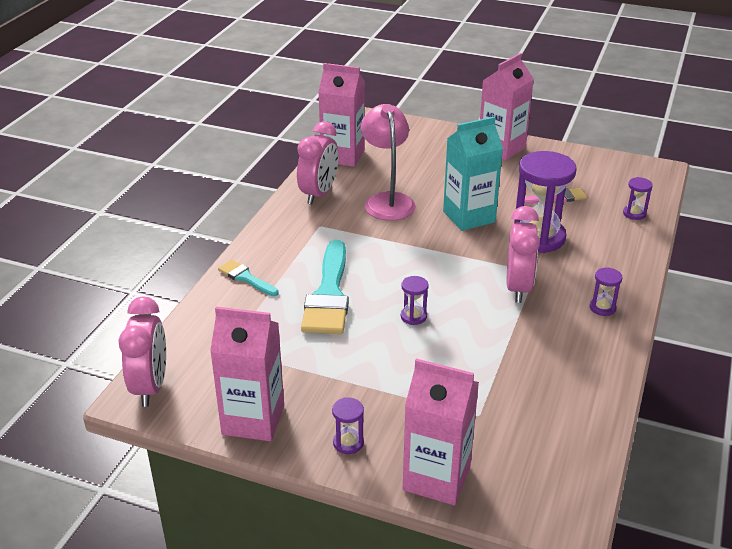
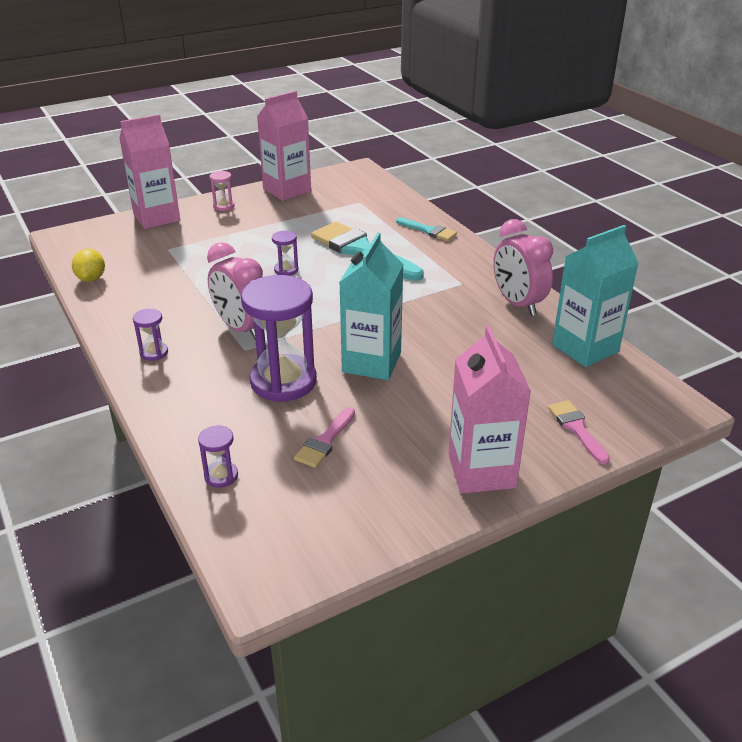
camera: 130 degrees right, 0 degrees up
(150, 387) = (361, 175): pink clock -> none
(246, 278) = (428, 231): turquoise brush -> turquoise brush turned 45 degrees clockwise
(342, 156) = (585, 348): pink carton -> turquoise carton
(348, 443) = (223, 206): purple hourglass -> pink hourglass
(387, 201) = (460, 333): pink lamp -> none
(427, 136) = (577, 429): none -> pink brush
(589, 423) = (91, 278): none -> yellow lemon

